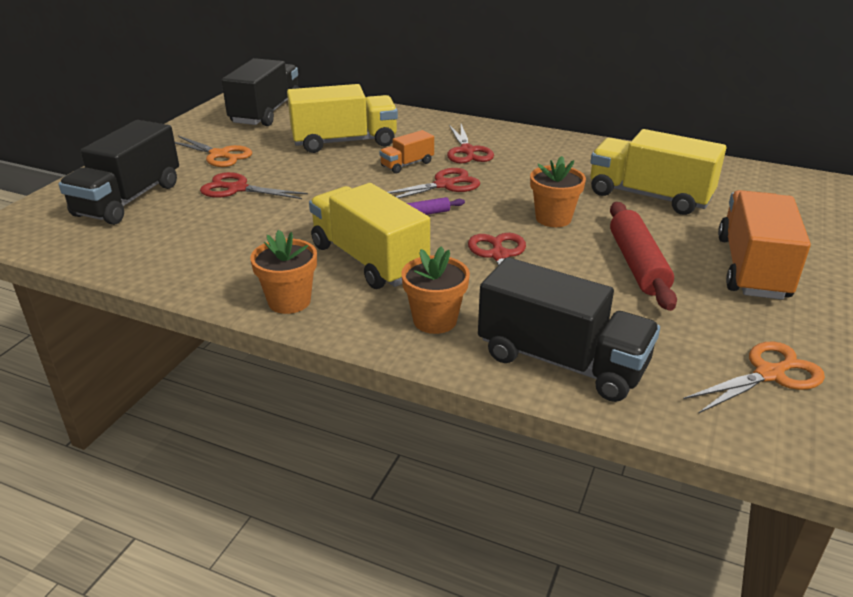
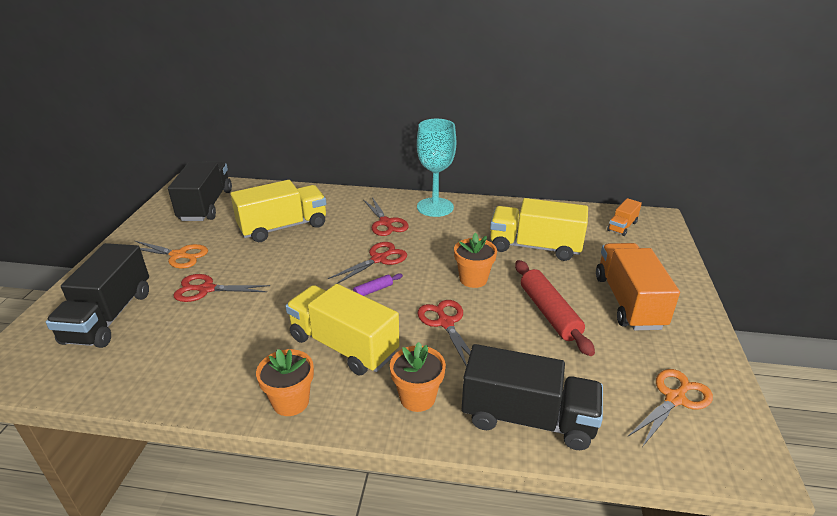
camera: 15 degrees left, 0 degrees up
(407, 164) = (342, 243): orange truck -> orange truck (622, 226)
(536, 142) = (435, 207): none -> turquoise goblet

